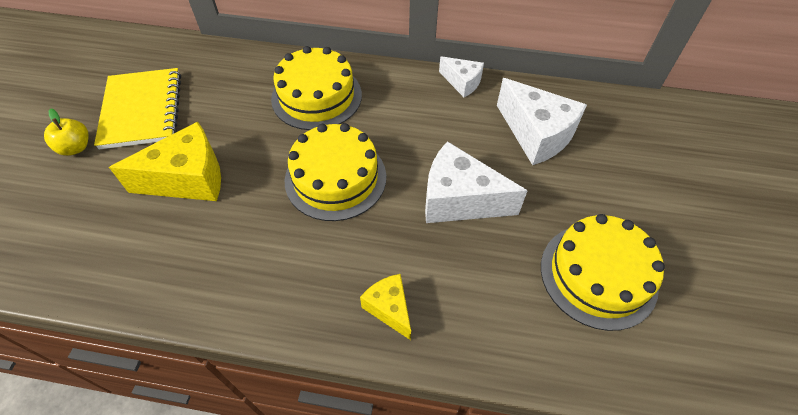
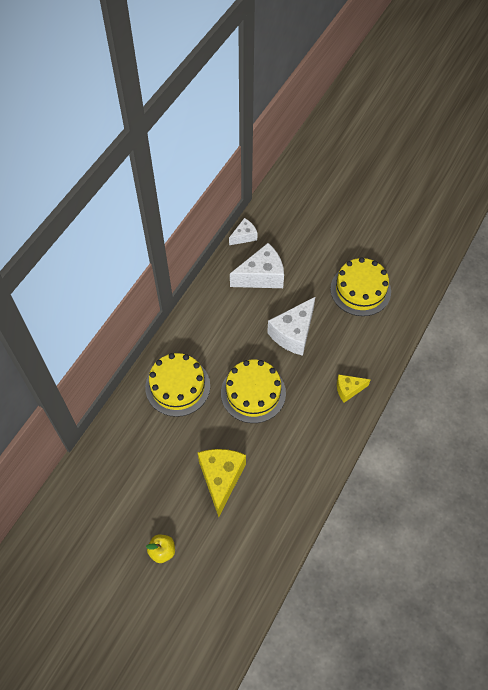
camera: 70 degrees left, 5 degrees up
(142, 110) = (142, 503): yellow notebook -> none
(462, 83) = (202, 297): white cheese -> white cheese (244, 236)

